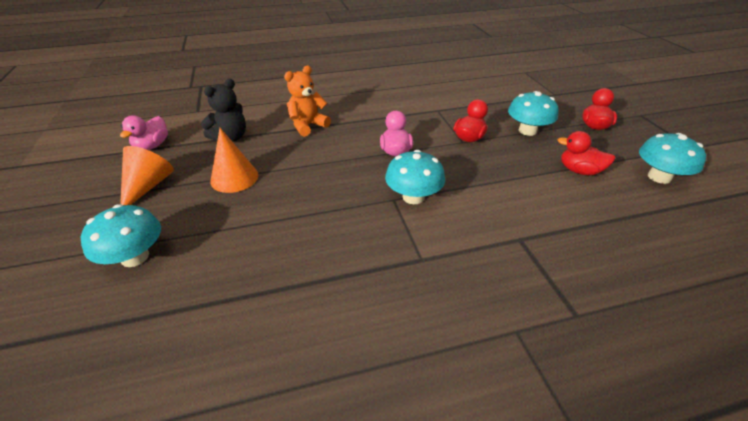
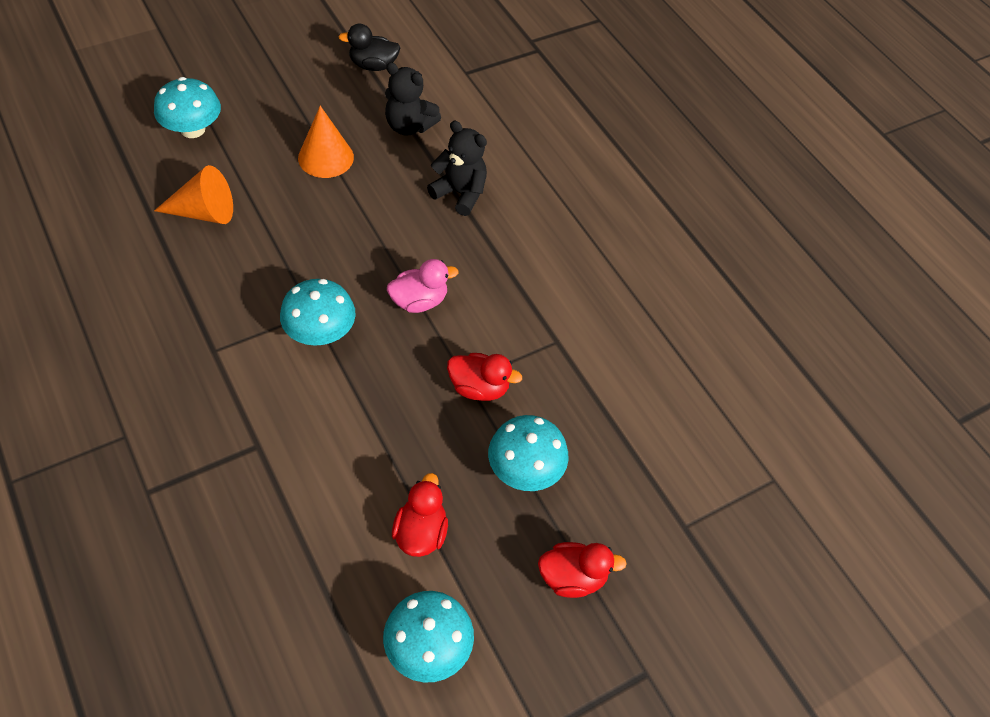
camera: 70 degrees right, 15 degrees up
(148, 186) = (297, 94): orange cone -> orange cone (204, 212)
(152, 146) = (373, 65): pink duck -> black duck
(308, 126) = (460, 193): orange teddy bear -> black teddy bear

